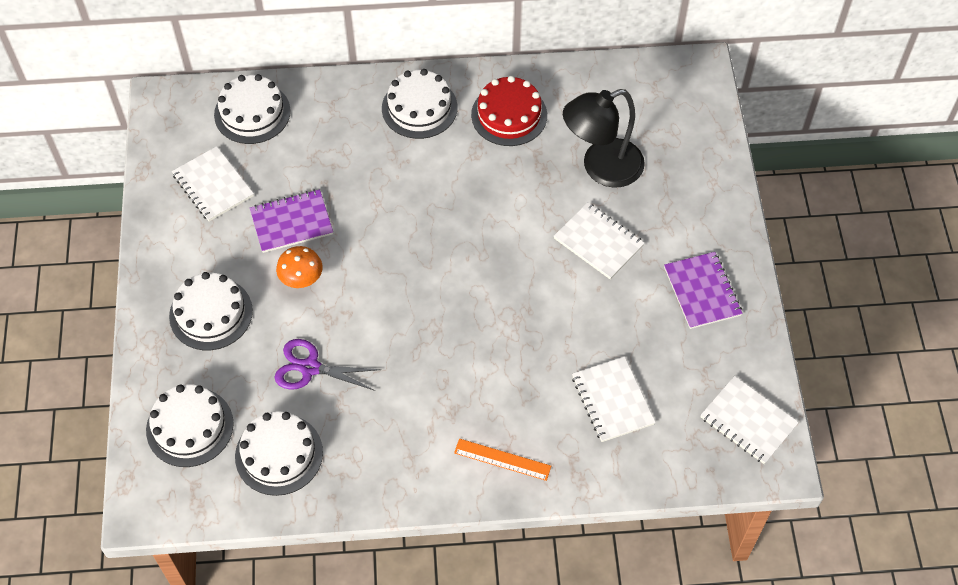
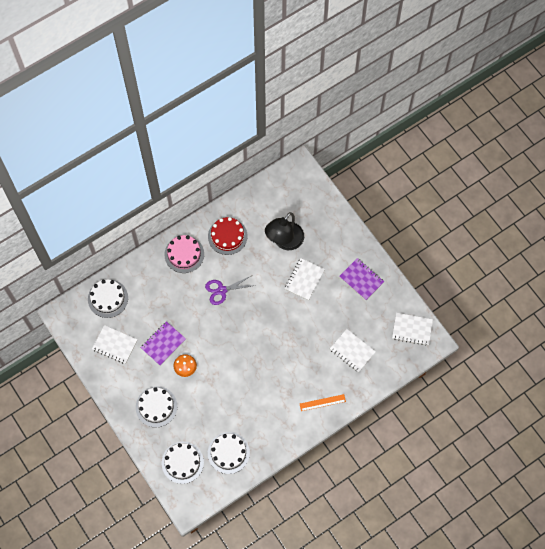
camera: 30 degrees left, 10 degrees up
(310, 368) = (216, 407): purple scissors -> purple scissors (222, 290)
(419, 108) = (184, 254): white cake -> pink cake
(598, 242) = (304, 279): white notebook -> white notebook turned 75 degrees counterclockwise

